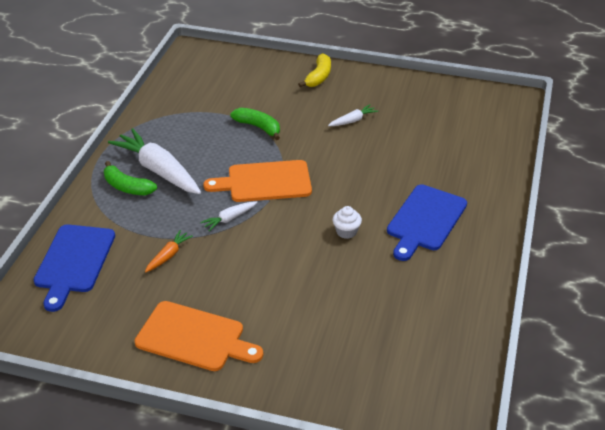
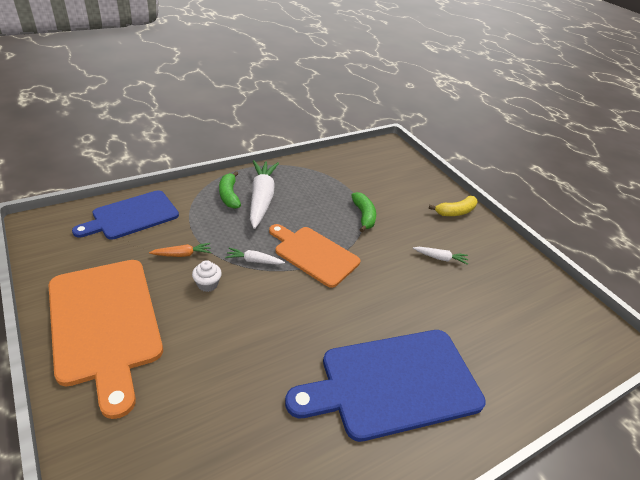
camera: 40 degrees right, 0 degrees up
(194, 338) = (105, 323): orange cutting board -> orange cutting board, size x1.52
(346, 232) = (317, 337): white cupcake -> white cupcake (207, 284)
(425, 220) = (393, 383): blue cutting board -> blue cutting board, size x1.52

